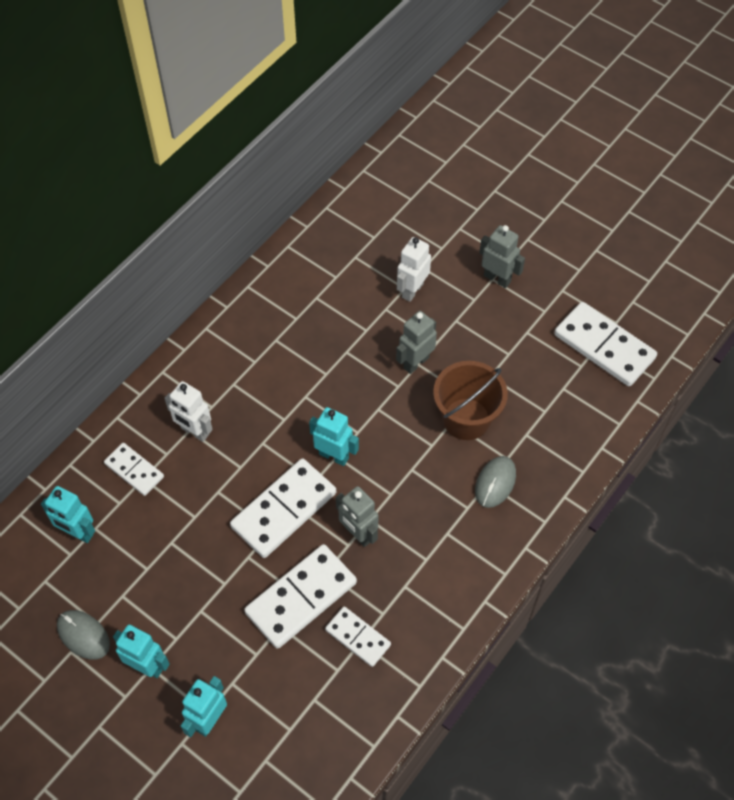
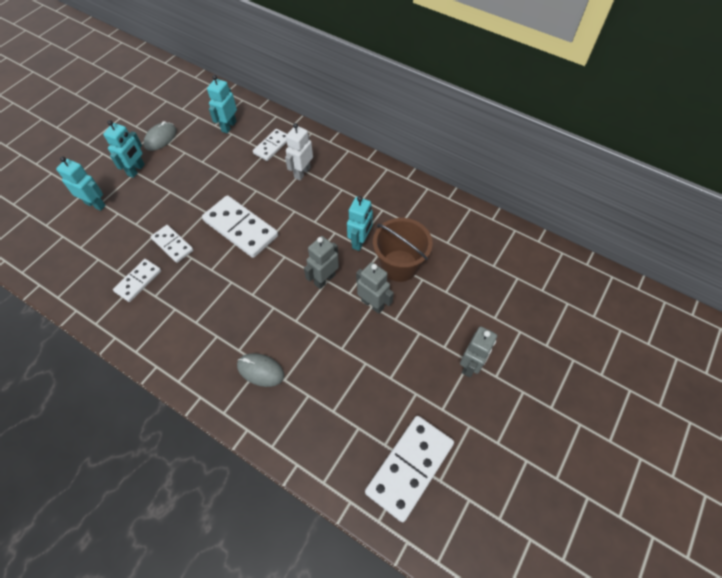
camera: 85 degrees right, 0 degrees up
(301, 597) = (172, 244): white domino -> white domino, size x0.58
(334, 455) = (284, 254): turquoise robot -> turquoise robot (360, 241)
(358, 534) = (219, 275): grey robot -> grey robot (324, 279)
(412, 290) = (444, 297): white robot -> none
(466, 419) = (321, 345): brown bucket -> brown bucket (399, 265)

